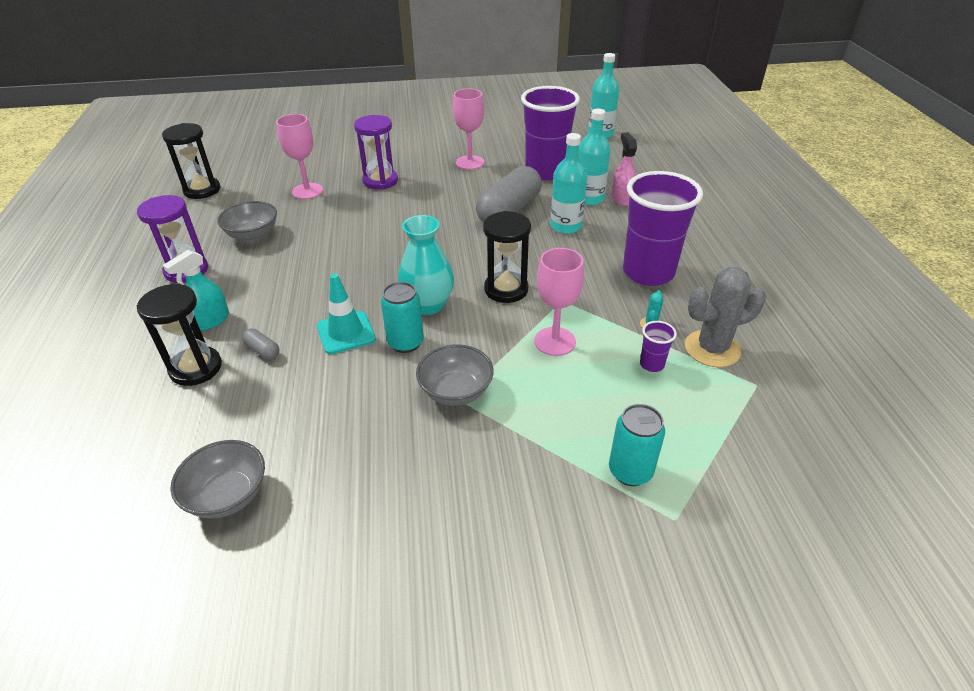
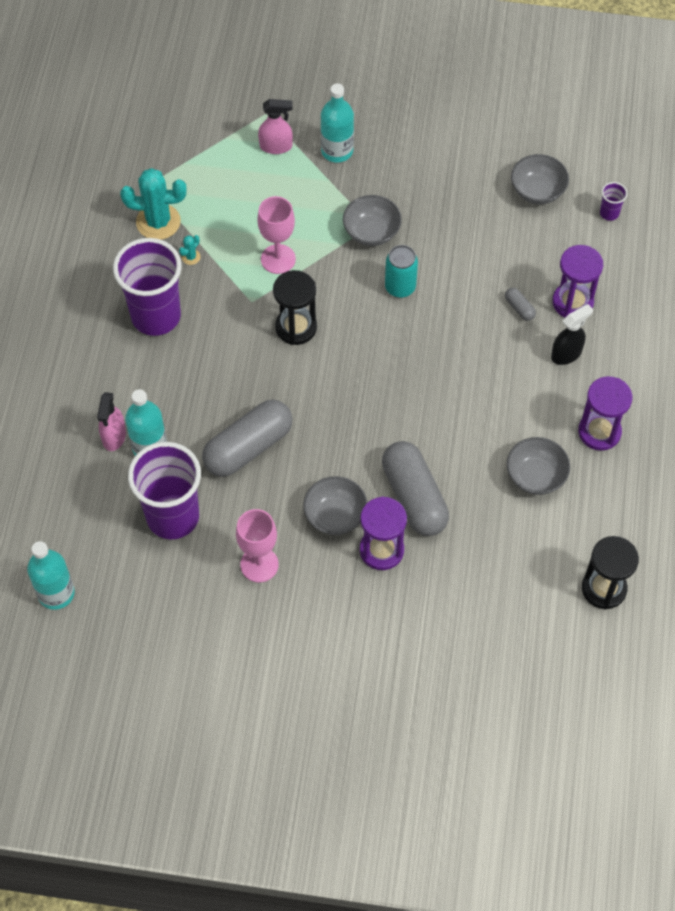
camera: 165 degrees left, 20 degrees up
(196, 368) = (572, 302): black hourglass -> purple hourglass
(211, 321) = (566, 354): turquoise spray bottle -> black spray bottle
(307, 191) = (473, 550): pink goblet -> none
(346, 333) = (448, 310): turquoise traffic cone -> none
(360, 208) = (414, 497): none -> grey capsule
(422, 190) = (335, 515): none -> grey bowl
(428, 305) = (371, 325): turquoise vase -> none
(566, 226) = (199, 404): turquoise bottle -> turquoise bottle (337, 151)
(630, 471) = (276, 146): turquoise can -> pink spray bottle
(652, 364) = (214, 219): purple cup -> purple cup (609, 213)
(712, 349) = (158, 222): grey cactus -> turquoise cactus

